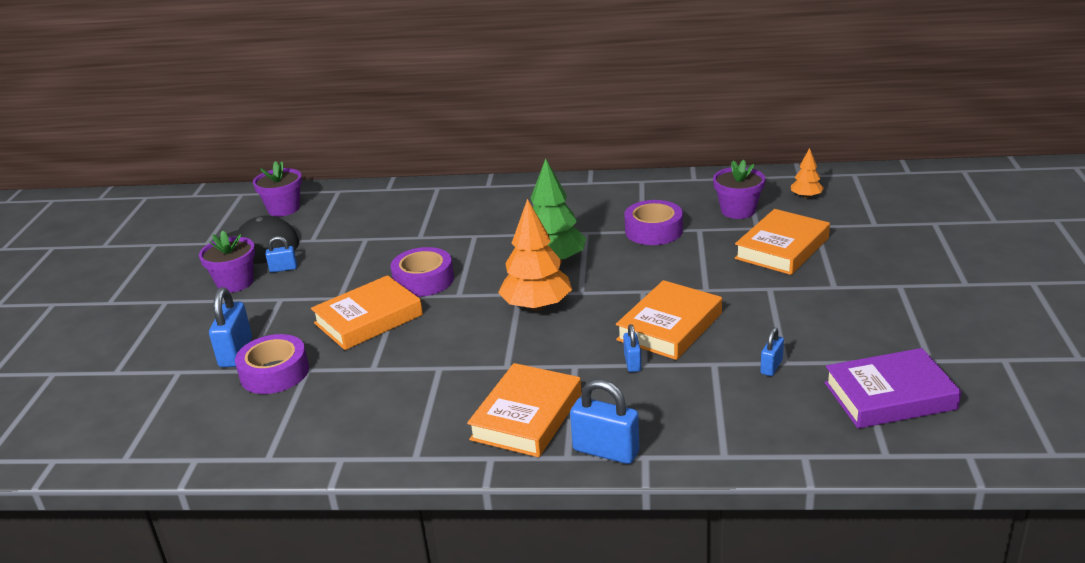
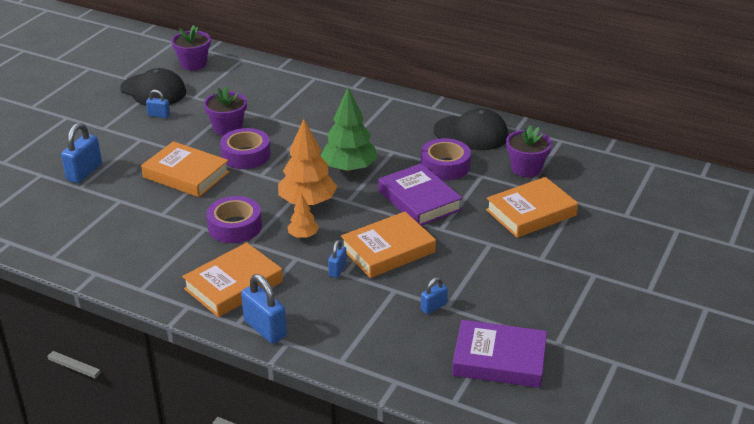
camera: 20 degrees right, 5 degrees up
(235, 283) = (120, 117): purple flower pot -> purple flower pot (227, 128)
(274, 373) = (98, 196): purple tape -> purple tape (235, 226)
(368, 319) = (186, 174): orange book -> orange book turned 45 degrees clockwise
(652, 194) = (471, 133): none -> black cap
(657, 269) = (419, 200): none -> purple book
(806, 197) = (593, 173): orange tree -> orange tree (303, 235)

